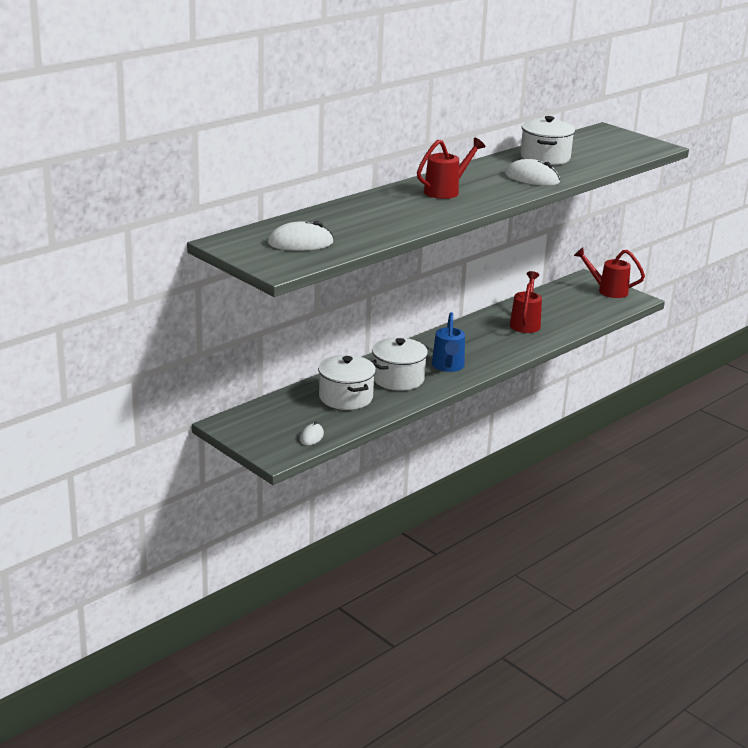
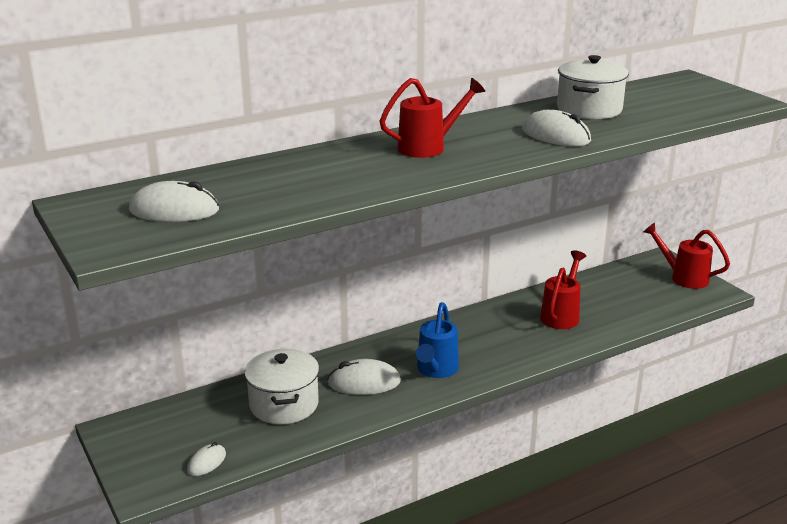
camera: 15 degrees right, 0 degrees up
(398, 379) = (364, 382): white pot -> white mouse

